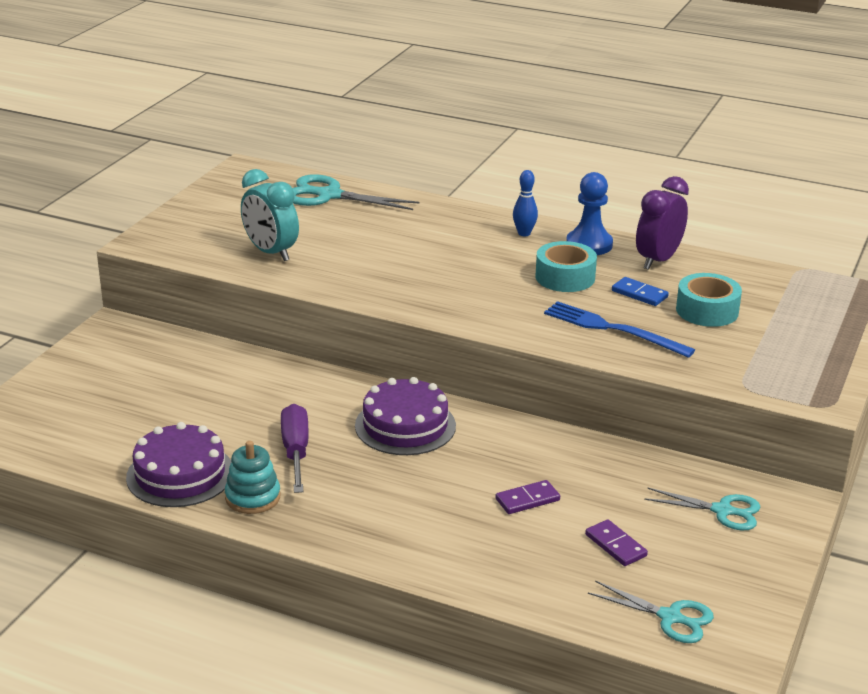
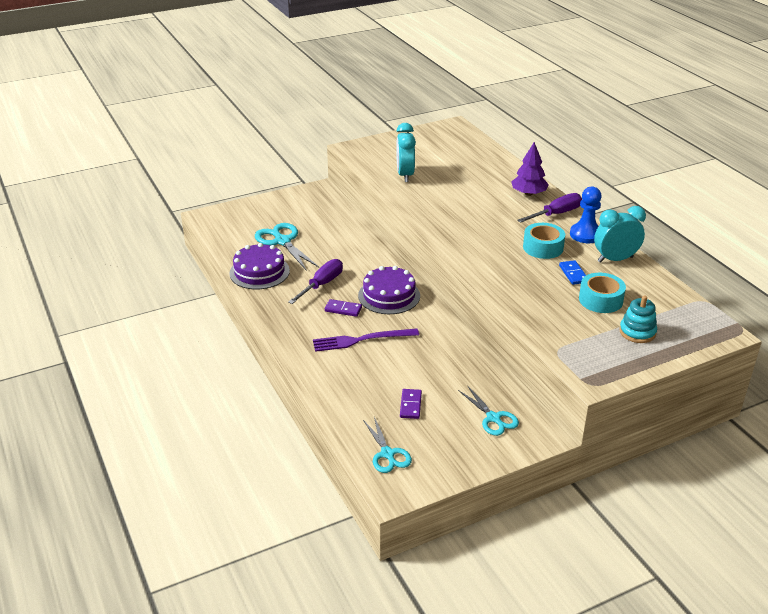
camera: 40 degrees right, 5 degrees up
(253, 497) = (275, 297): turquoise stacking toy -> turquoise stacking toy (637, 332)
(329, 195) = (477, 155): turquoise scissors -> turquoise scissors (282, 241)
(448, 497) = (361, 340): none -> purple fork
(459, 221) = (528, 193): none -> purple tree
(524, 233) = (556, 214): blue bowling pin -> purple screwdriver
(527, 499) = (398, 360): purple domino -> purple domino (343, 309)
(612, 329) = (527, 287): blue fork -> none
(658, 260) = (615, 259): purple clock -> turquoise clock

